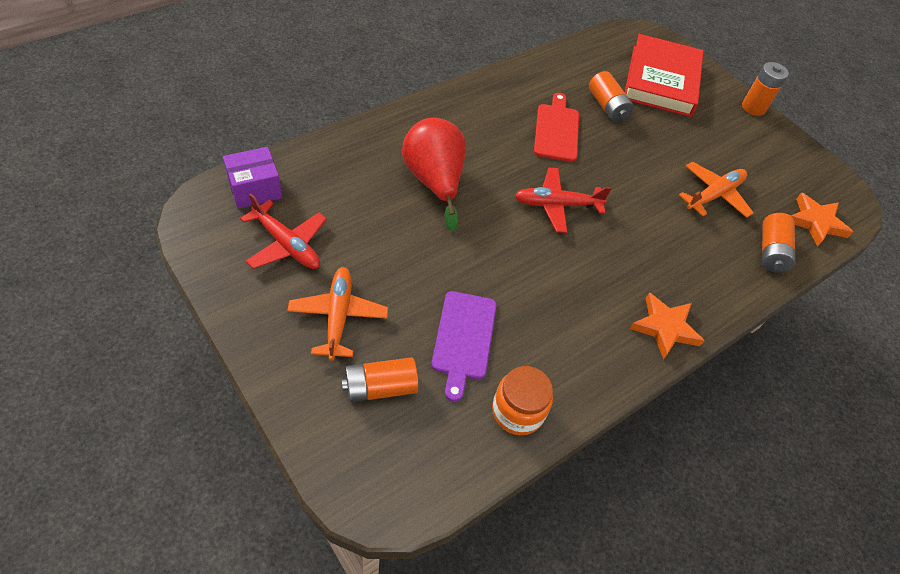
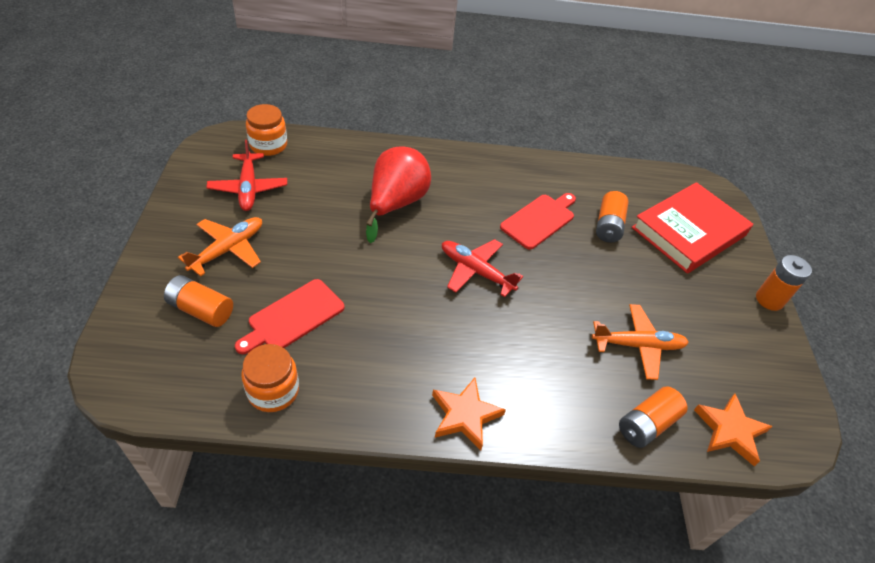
camera: 40 degrees right, 5 degrees down
(255, 189) = (268, 145): purple box -> orange jar
(463, 339) = (293, 317): purple cutting board -> red cutting board

